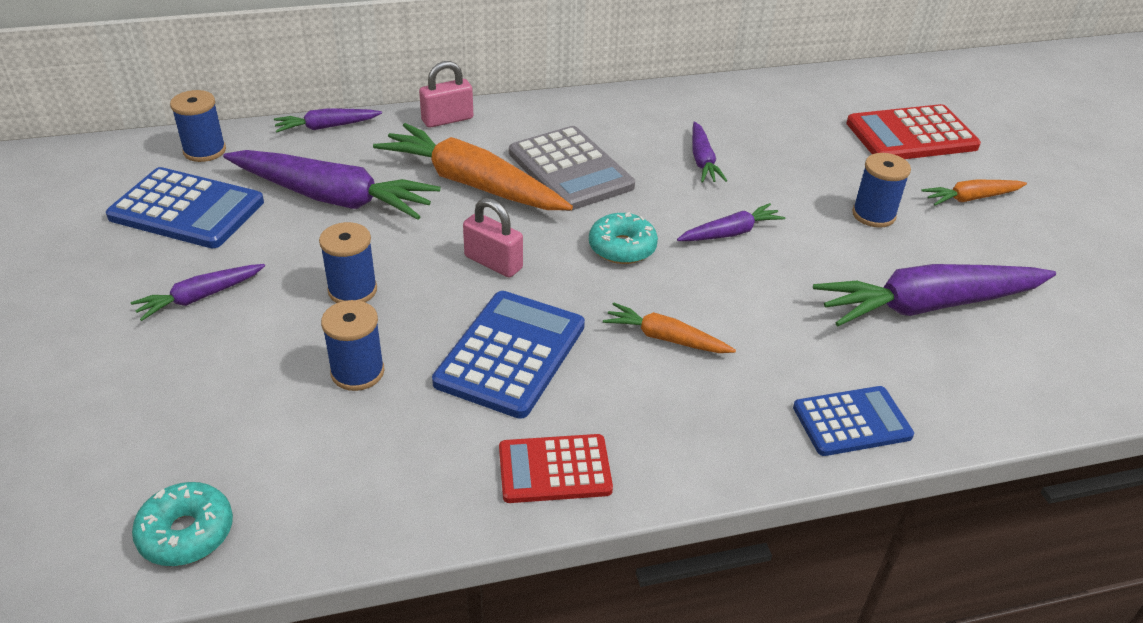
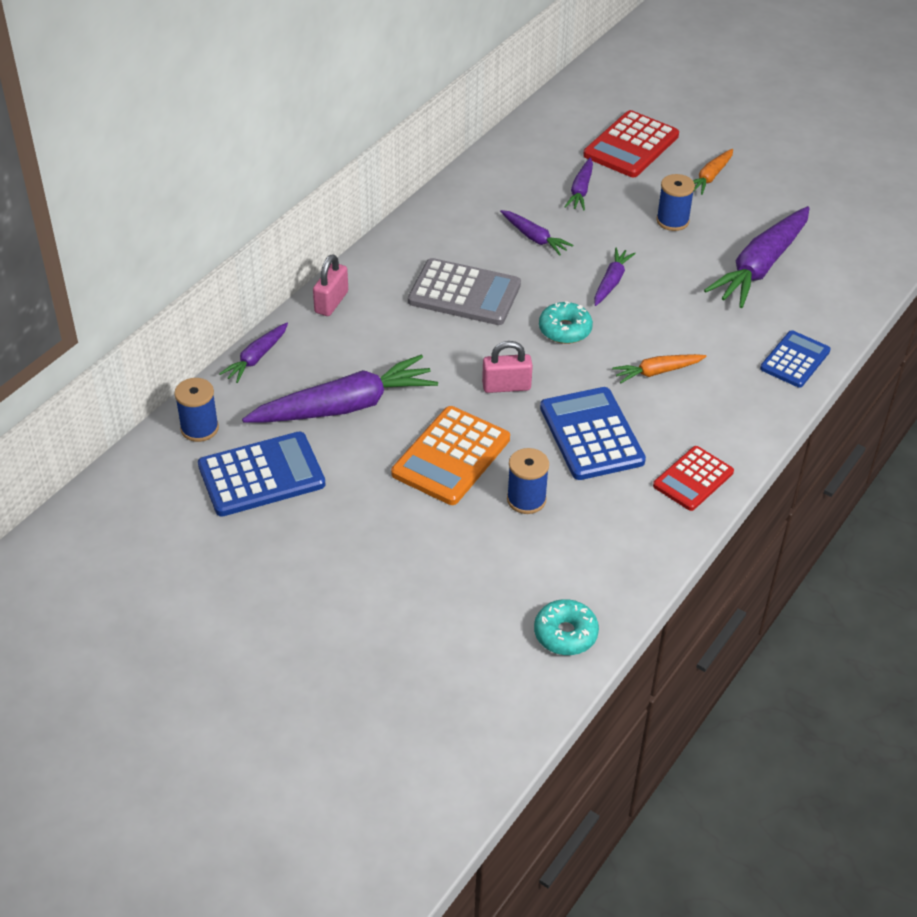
camera: 40 degrees left, 5 degrees up
(200, 297) = (368, 521): purple carrot -> purple carrot (580, 190)
(352, 290) = (451, 456): blue spool -> orange calculator
(472, 184) = (418, 341): orange carrot -> none

